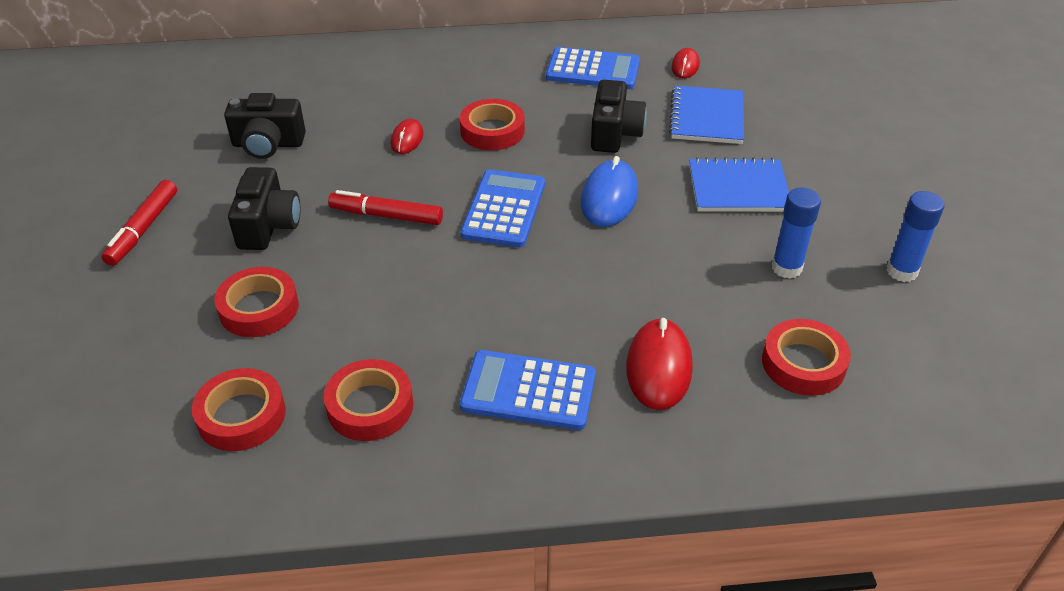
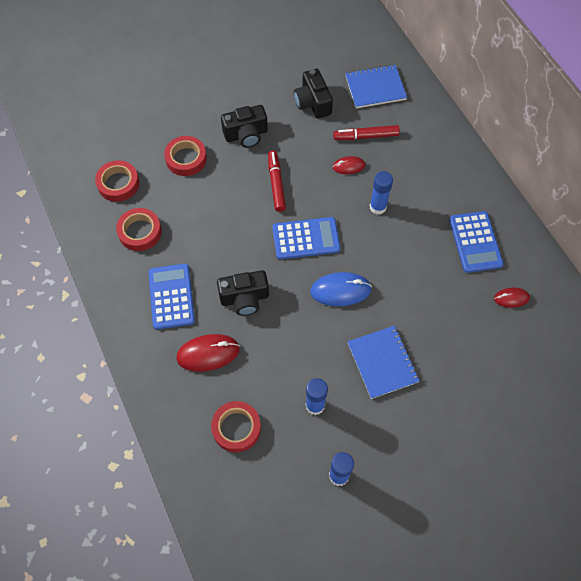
camera: 70 degrees right, 20 degrees up
(143, 229) = (222, 84): red marker -> red marker (366, 136)
(492, 131) = (378, 207): red tape -> blue glue stick
(614, 133) = (407, 275): black camera -> black camera (244, 298)
(707, 117) = (453, 326): blue notebook -> blue notebook (375, 88)

